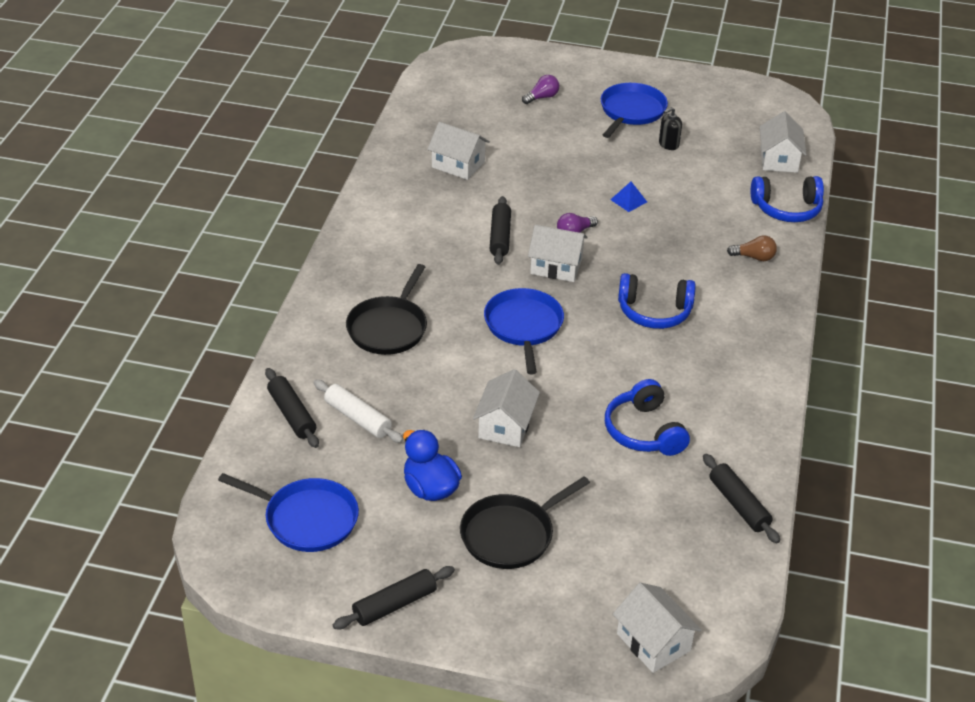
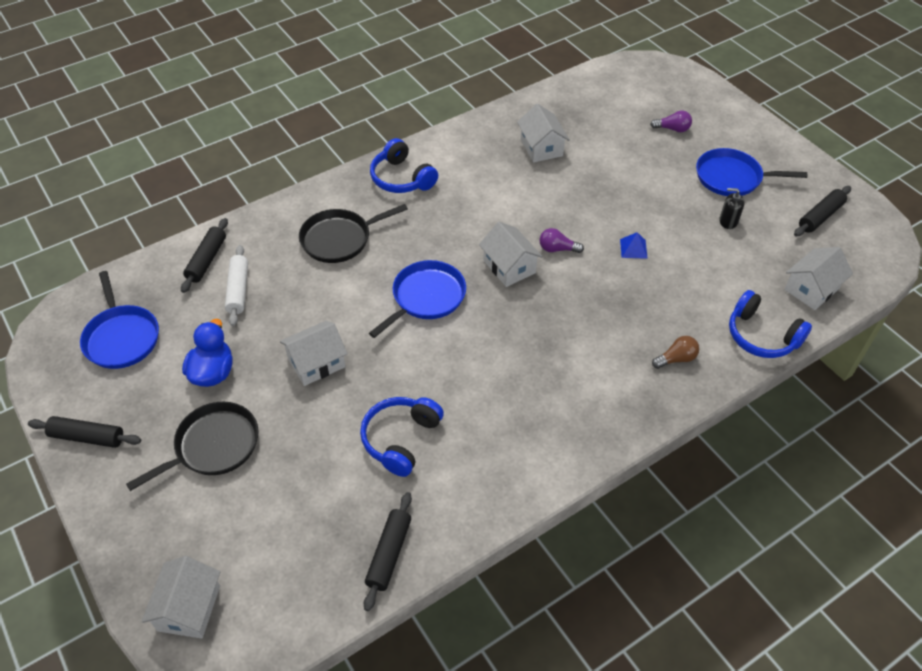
camera: 45 degrees right, 10 degrees up
(500, 237) = (499, 219): black rolling pin -> black rolling pin (820, 216)
(510, 535) = (213, 446): black pan -> black pan turned 135 degrees clockwise
(631, 111) = (731, 177): blue pan -> blue pan turned 150 degrees counterclockwise
(654, 312) = (534, 350): blue headphones -> blue headphones (401, 178)
(754, 257) = (676, 359): brown light bulb -> brown light bulb turned 75 degrees counterclockwise

